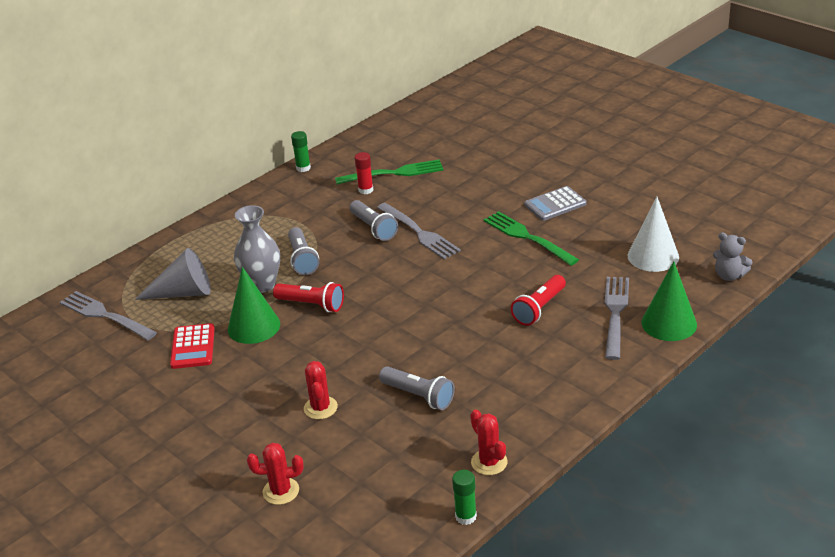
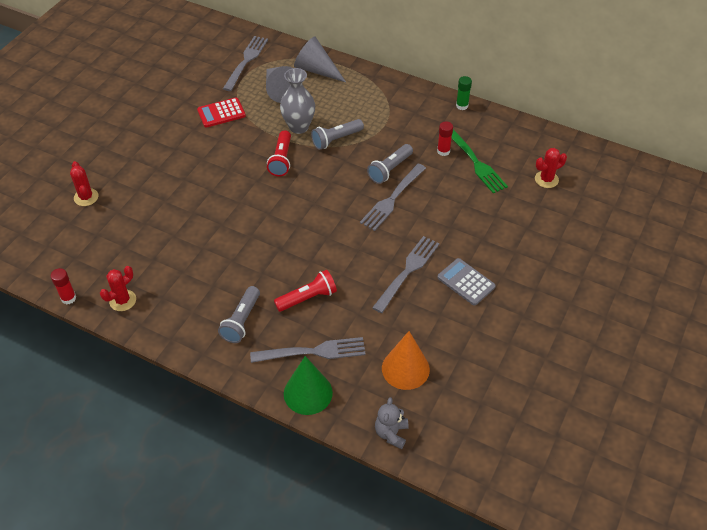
camera: 70 degrees right, 15 degrees up
(168, 259) = (316, 70): none -> grey cone
(253, 326) = (249, 136): green cone -> none
(320, 408) = (168, 195): red cactus -> red cactus (546, 179)
(419, 396) = (188, 245): grey flashlight -> grey flashlight (241, 321)
(465, 516) = (68, 298): green glue stick -> red glue stick
(527, 237) = (407, 271): green fork -> grey fork
(539, 309) = (308, 298): red flashlight -> red flashlight turned 135 degrees clockwise
(653, 256) = (405, 368): white cone -> orange cone

